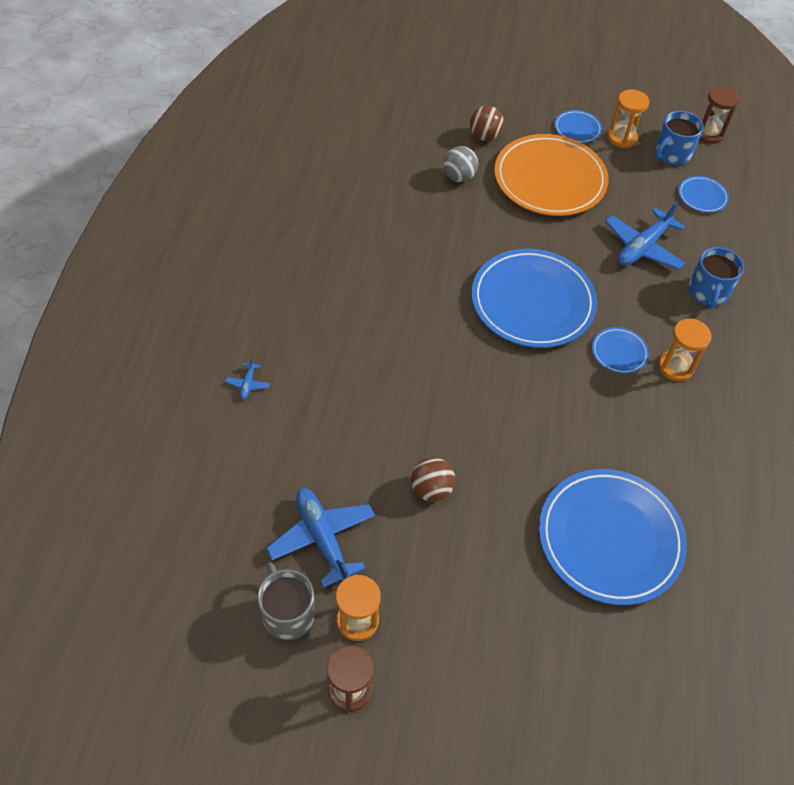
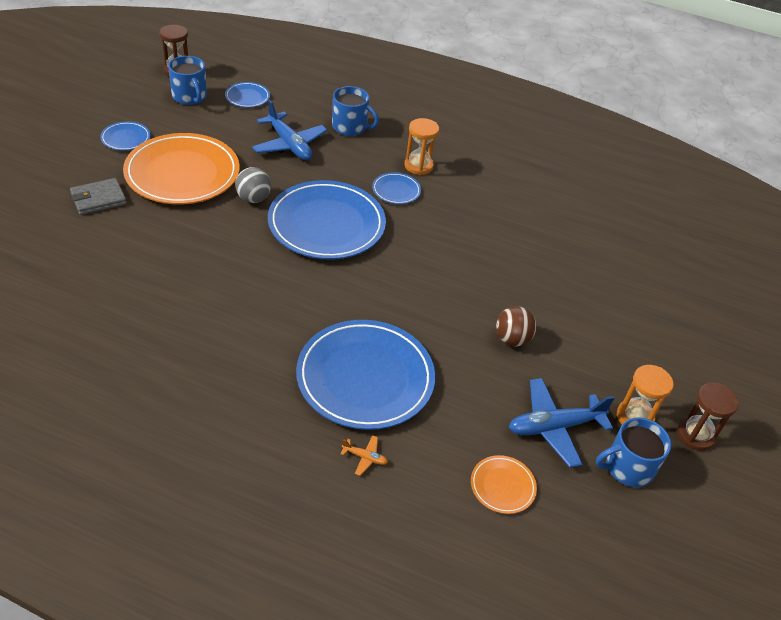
camera: 80 degrees left, 10 degrees down
(240, 497) = (502, 486): none -> orange plate
(248, 384) = (365, 457): blue plane -> orange plane
(287, 613) = (628, 467): grey mug -> blue mug
(458, 177) = (146, 231): grey ball -> grey ball (253, 198)
(484, 136) = (98, 199): brown ball -> grey wallet
(610, 538) = (567, 246): blue plate -> blue plate (365, 378)
(622, 138) = (153, 117): orange hourglass -> none

